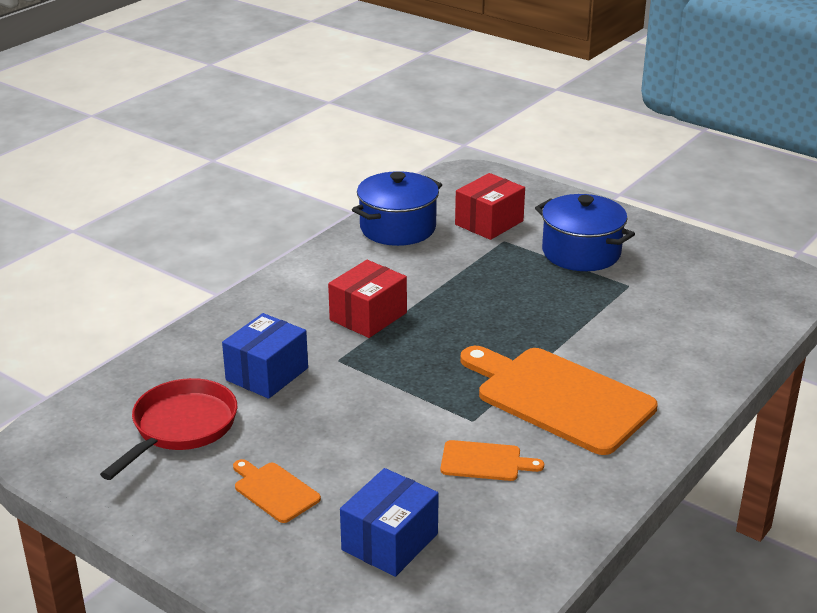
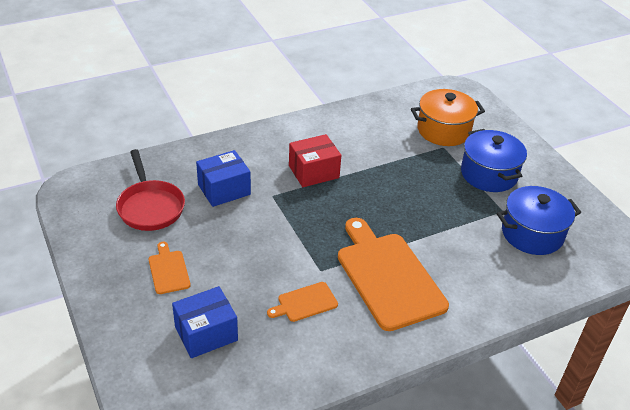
camera: 25 degrees right, 10 degrees up
(181, 427) = (150, 207): red pan -> red pan turned 105 degrees clockwise
(398, 228) = (381, 114): blue pot -> blue pot (532, 234)
(485, 461) = (305, 303): orange cutting board -> orange cutting board turned 120 degrees clockwise
(489, 223) = (443, 130): red box -> orange pot

